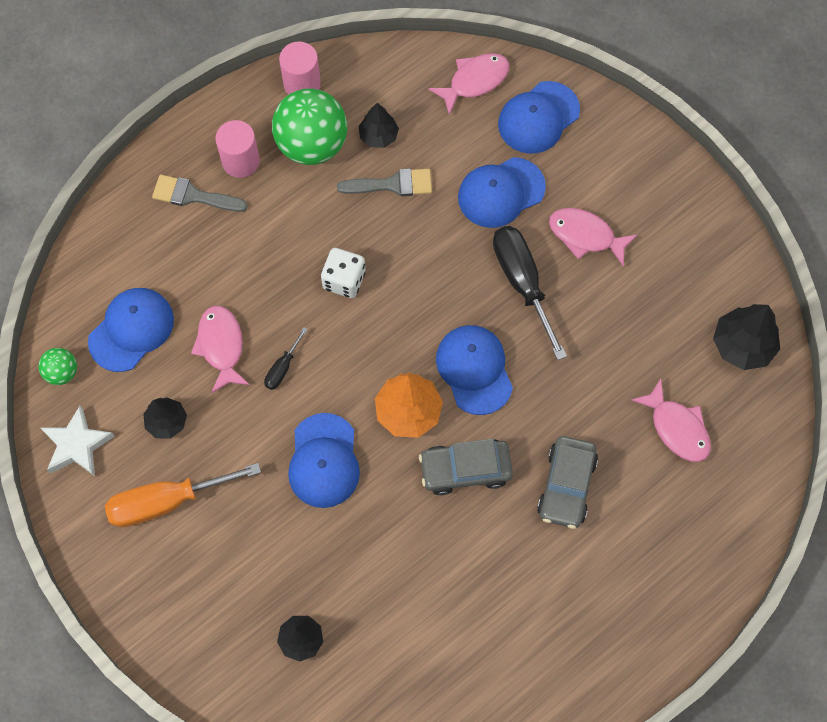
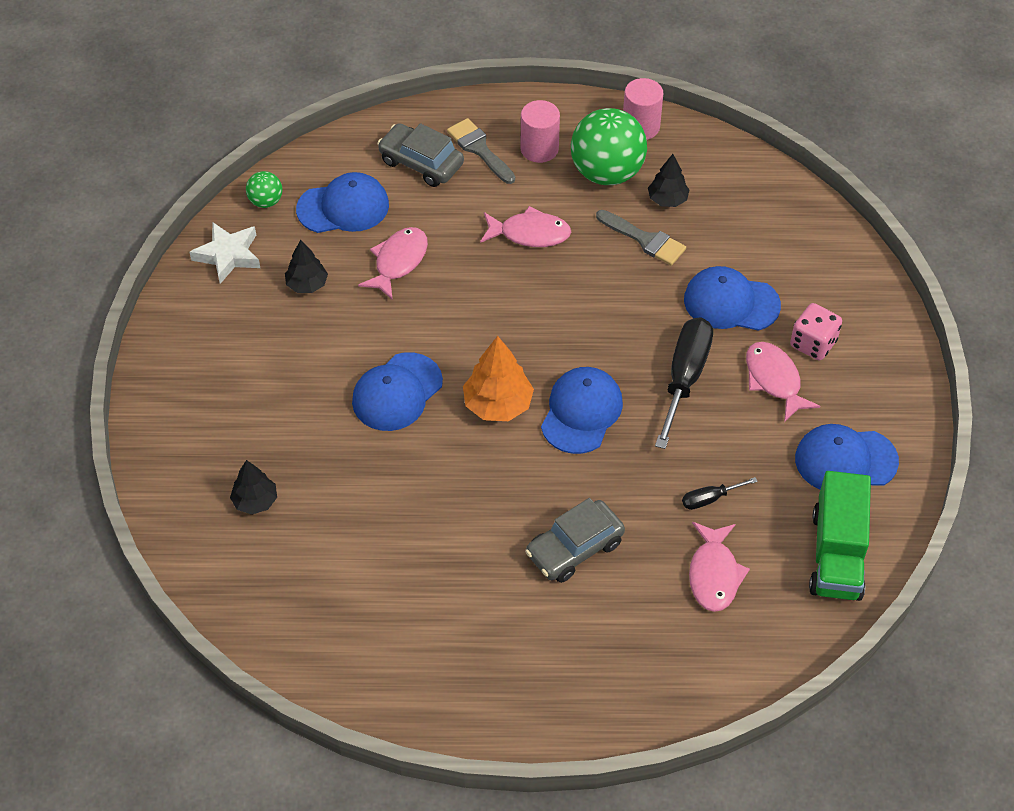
camera: 40 degrees right, 15 degrees down
(166, 501) = (253, 336): orange screwdriver -> none
(282, 368) = (430, 307): black screwdriver -> black screwdriver (709, 499)
(344, 280) = (538, 280): white dice -> none
(465, 469) = (502, 477): grey car -> grey car (421, 163)
(474, 81) = (787, 211): pink fish -> pink fish (530, 233)
(538, 118) = (818, 270): blue cap -> blue cap (845, 460)
(587, 184) = (813, 343): none -> pink dice
(742, 345) = (836, 554): black tree -> green truck

